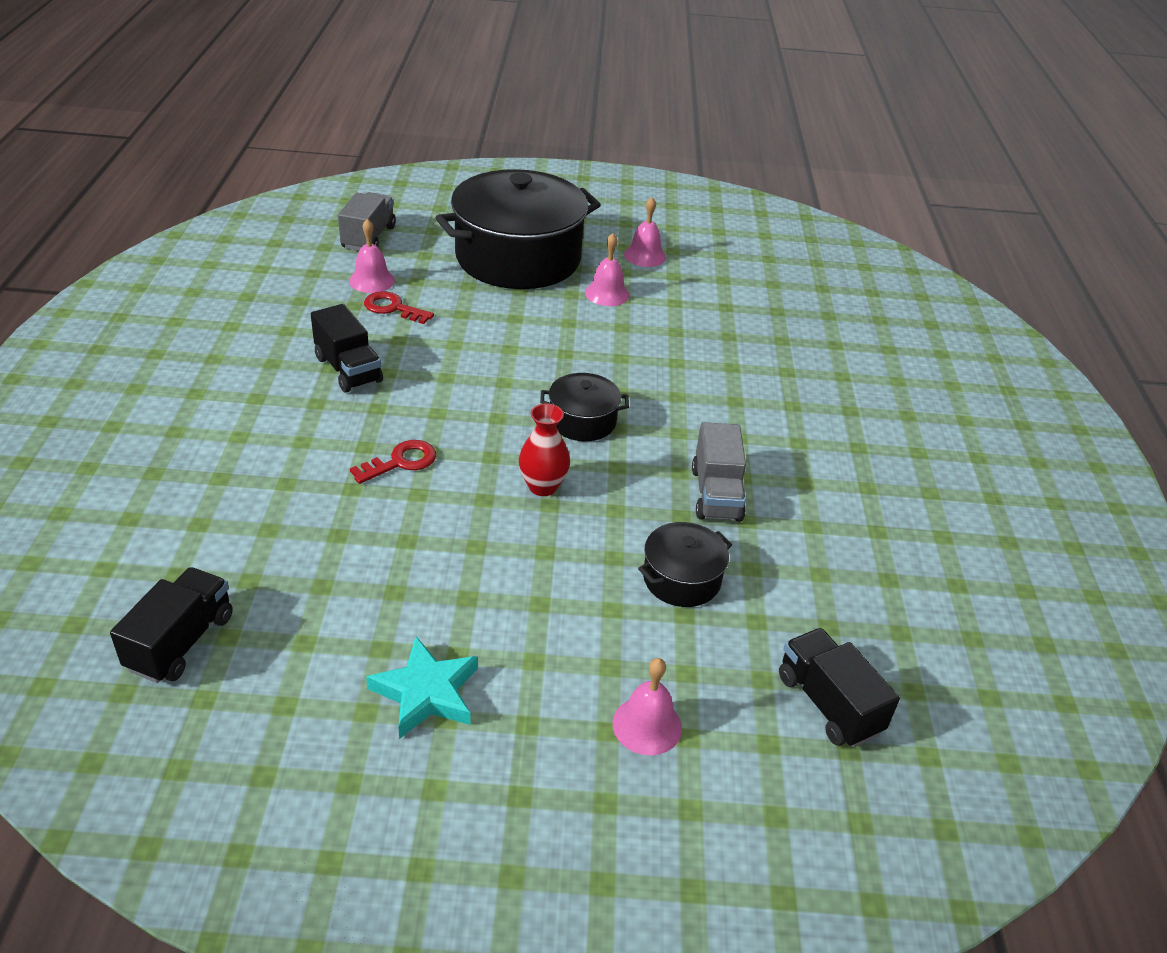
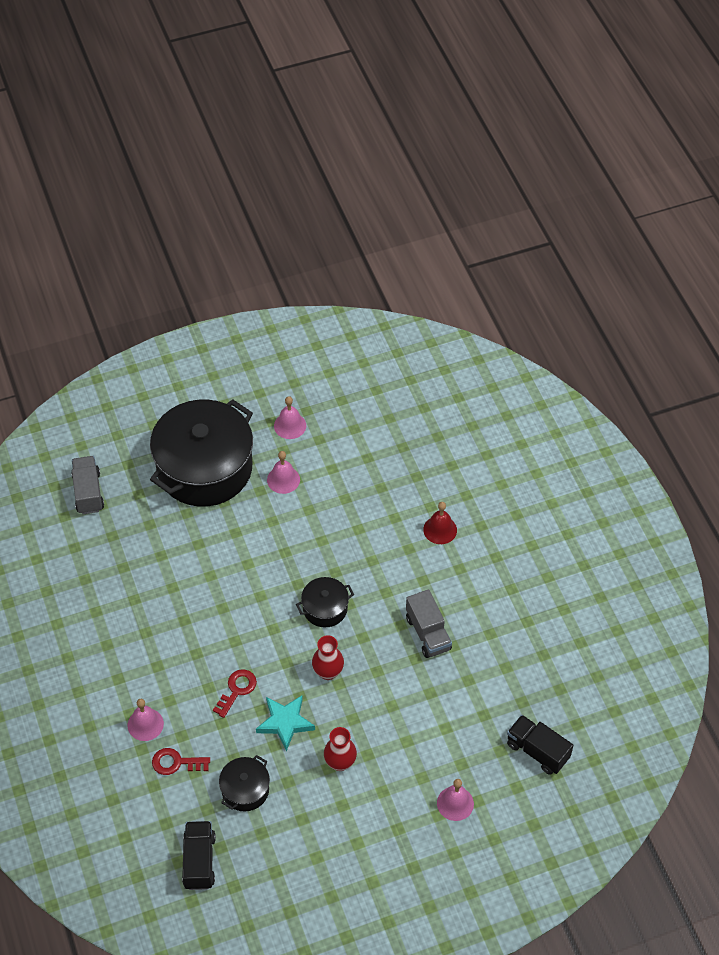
camera: 20 degrees left, 15 degrees up
(348, 369) = (158, 629): black truck -> none
(371, 280) = (119, 537): pink bell -> pink bell (145, 724)
(393, 308) = (151, 559): red key -> red key (176, 762)
(426, 693) = (340, 833): turquoise star -> turquoise star (285, 723)
(490, 597) = (340, 762): none -> red vase
(681, 579) = (434, 704): black pot -> black pot (245, 790)
(789, 396) = (440, 530): none -> red bell

